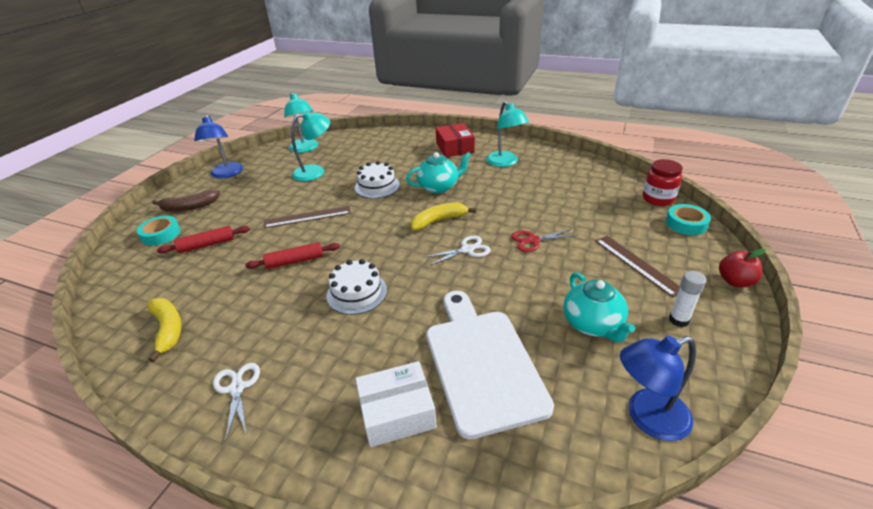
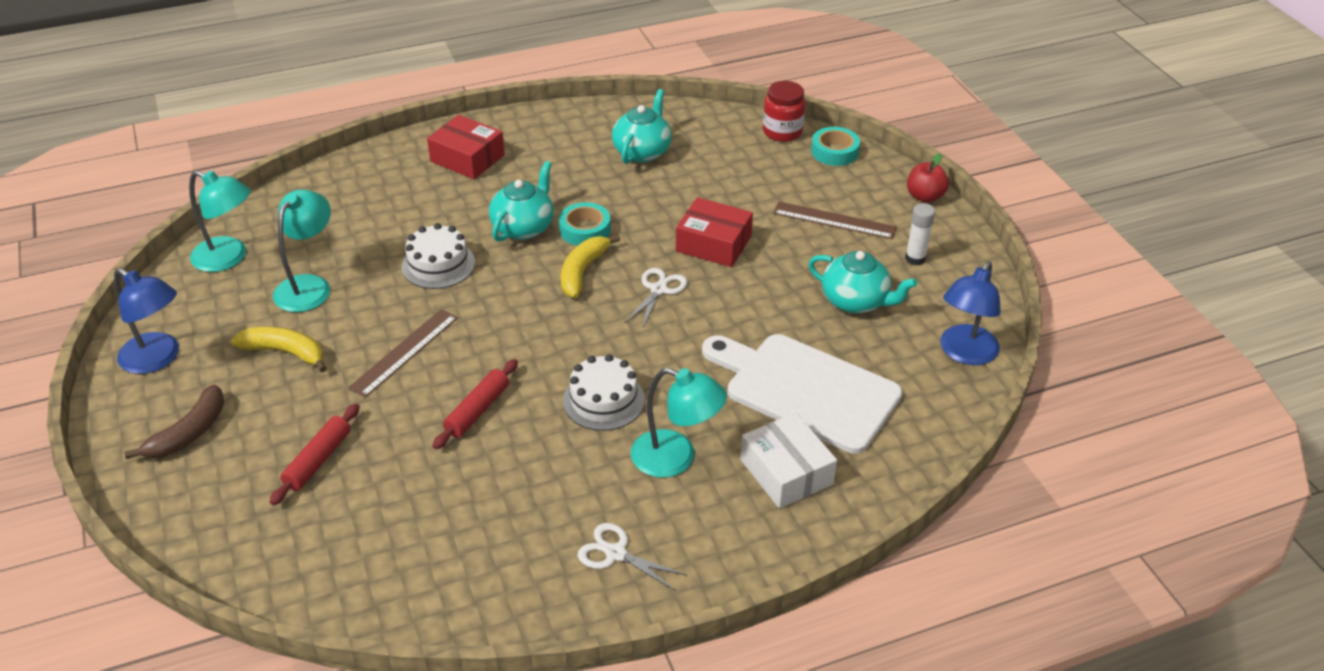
camera: 45 degrees left, 5 degrees up
(161, 234) = (216, 488): turquoise tape -> turquoise tape (585, 230)
(168, 329) = (443, 564): yellow banana -> yellow banana (285, 352)
(397, 412) = (786, 472): white box -> white box turned 60 degrees counterclockwise
(505, 162) = (564, 154): turquoise lamp -> turquoise lamp (676, 458)
(533, 240) = (713, 244): red scissors -> red box
(550, 177) = (642, 151): none -> turquoise teapot

